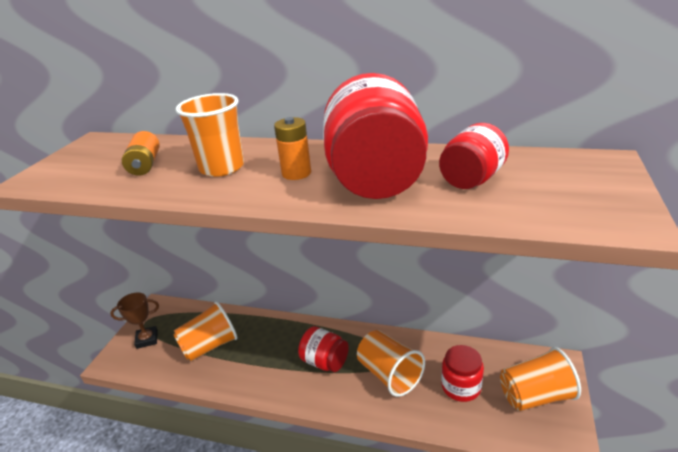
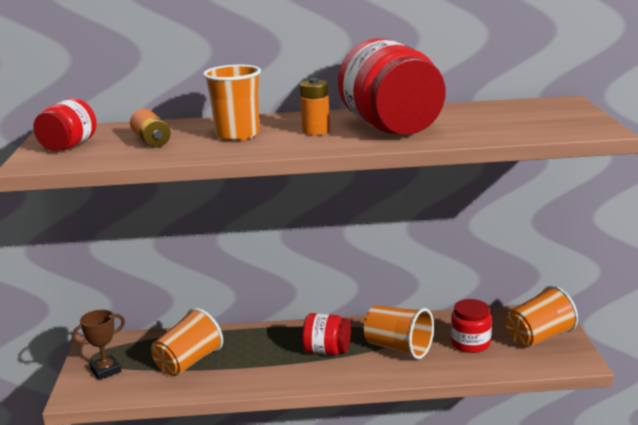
camera: 20 degrees left, 10 degrees down
(471, 180) = (470, 120): red jar -> red jar (69, 146)

